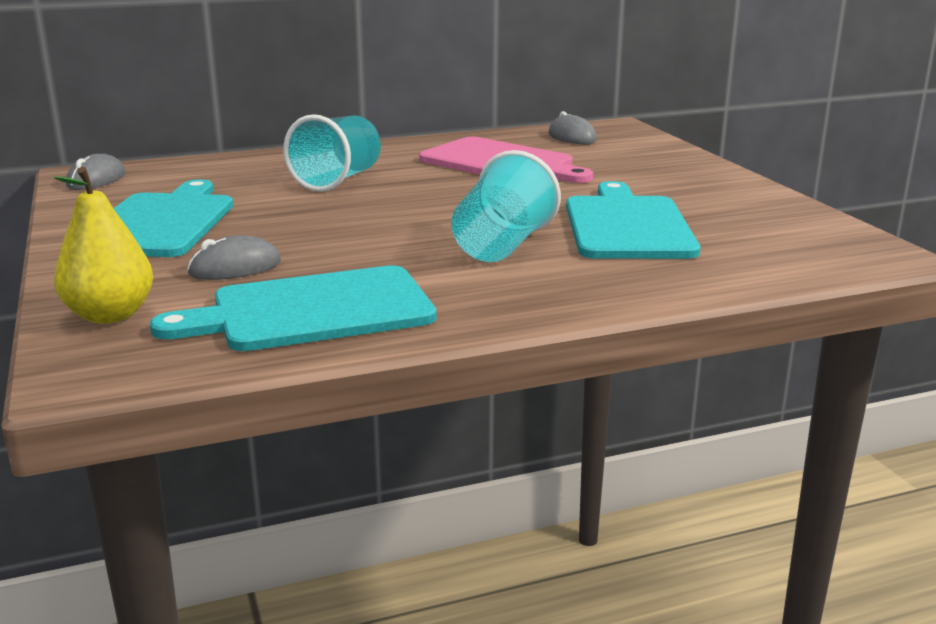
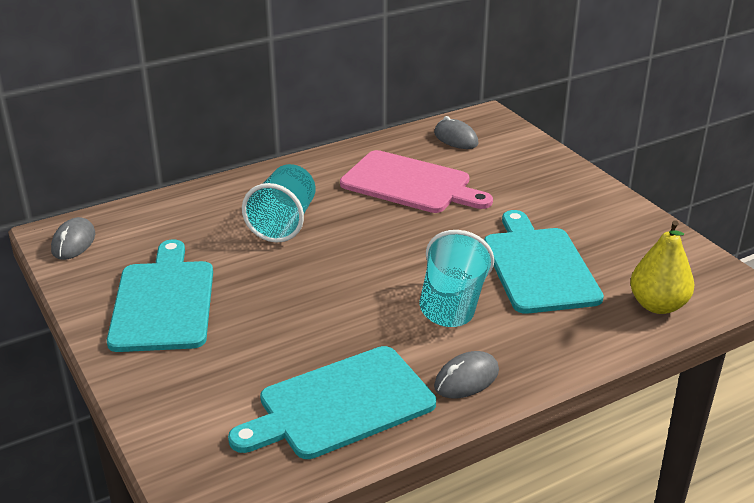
camera: 10 degrees left, 10 degrees up
(110, 315) = (187, 429): yellow pear -> yellow pear (657, 305)
(235, 267) = (255, 356): grey mouse -> grey mouse (466, 379)

